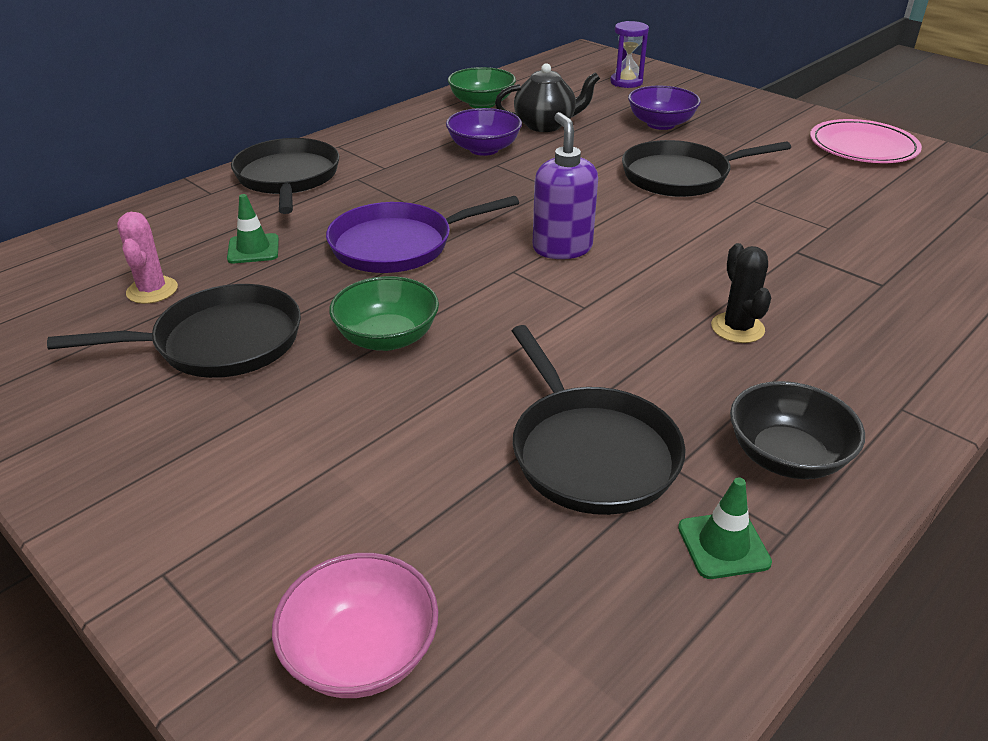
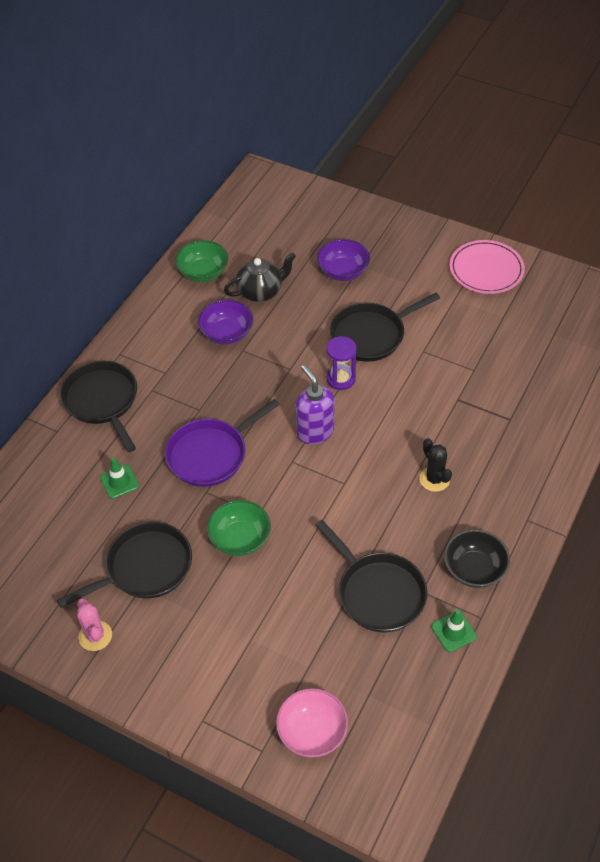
camera: 15 degrees left, 15 degrees up
(152, 290) = (77, 536): pink cactus -> pink cactus (95, 636)
(626, 82) = (303, 217): purple hourglass -> purple hourglass (341, 379)

